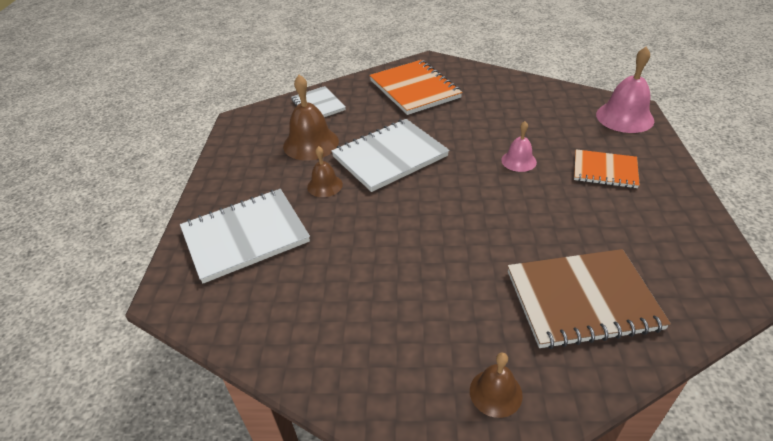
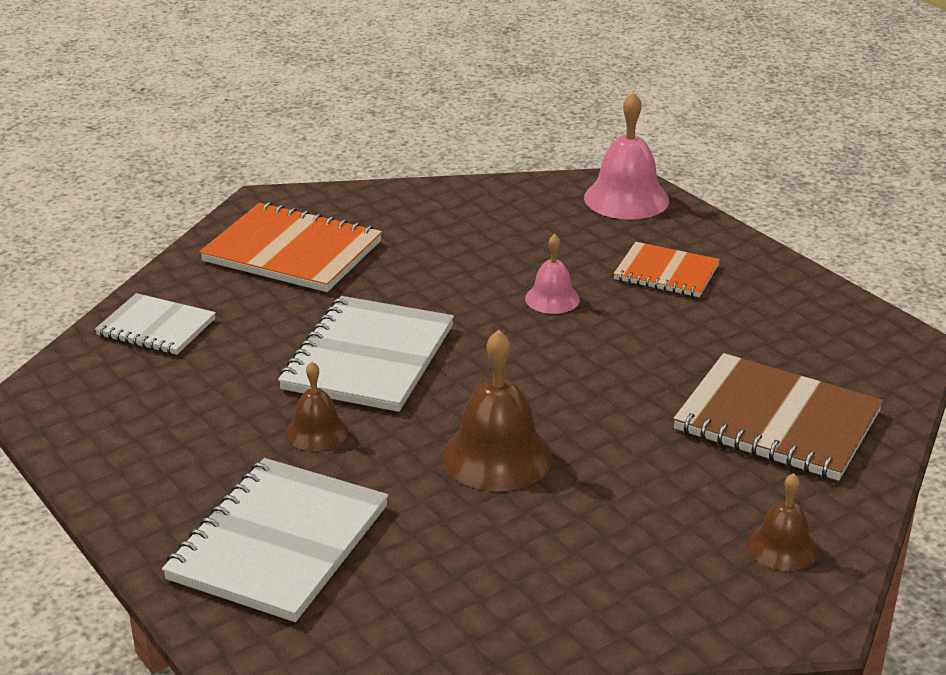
camera: 40 degrees left, 10 degrees down
(311, 143) = (218, 385): brown bell -> brown bell (497, 456)
(582, 300) = (777, 421): brown notebook -> brown notebook turned 75 degrees clockwise
(605, 170) = (666, 273): orange notebook -> orange notebook turned 45 degrees clockwise

